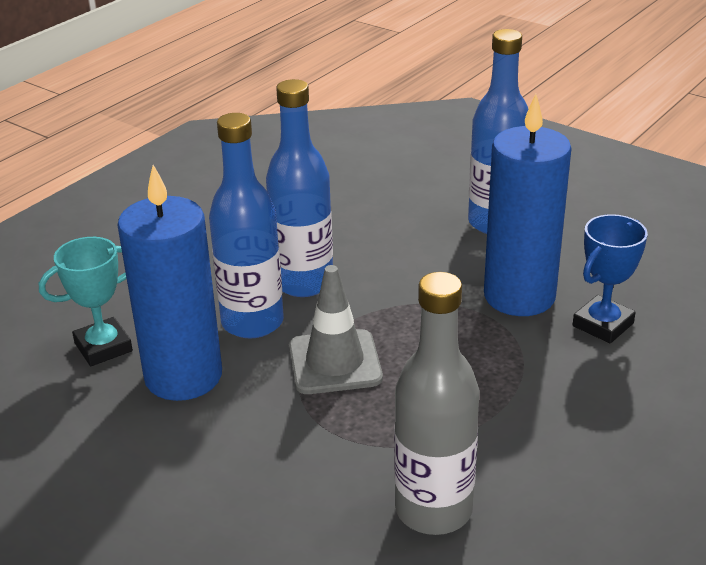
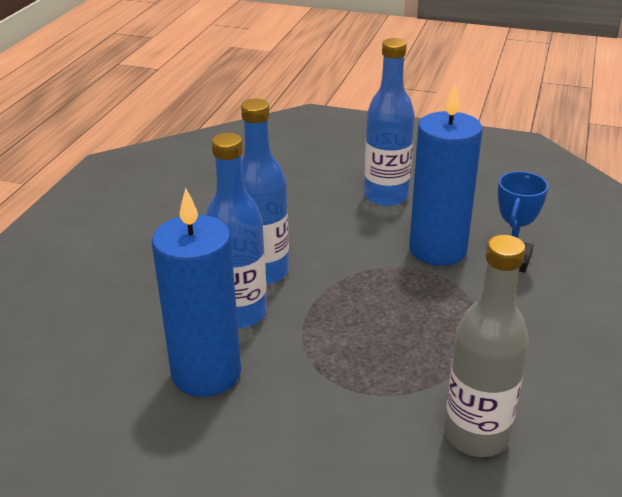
camera: 20 degrees left, 0 degrees up
(103, 347) = (119, 363): turquoise trophy -> none
(335, 362) = (327, 332): grey traffic cone -> none

